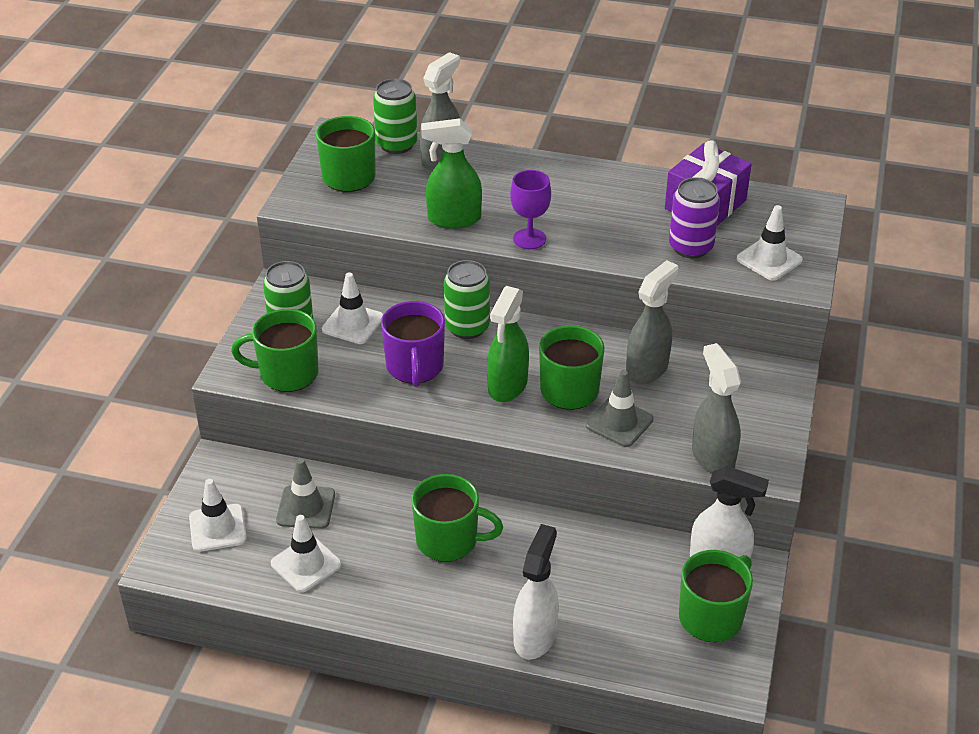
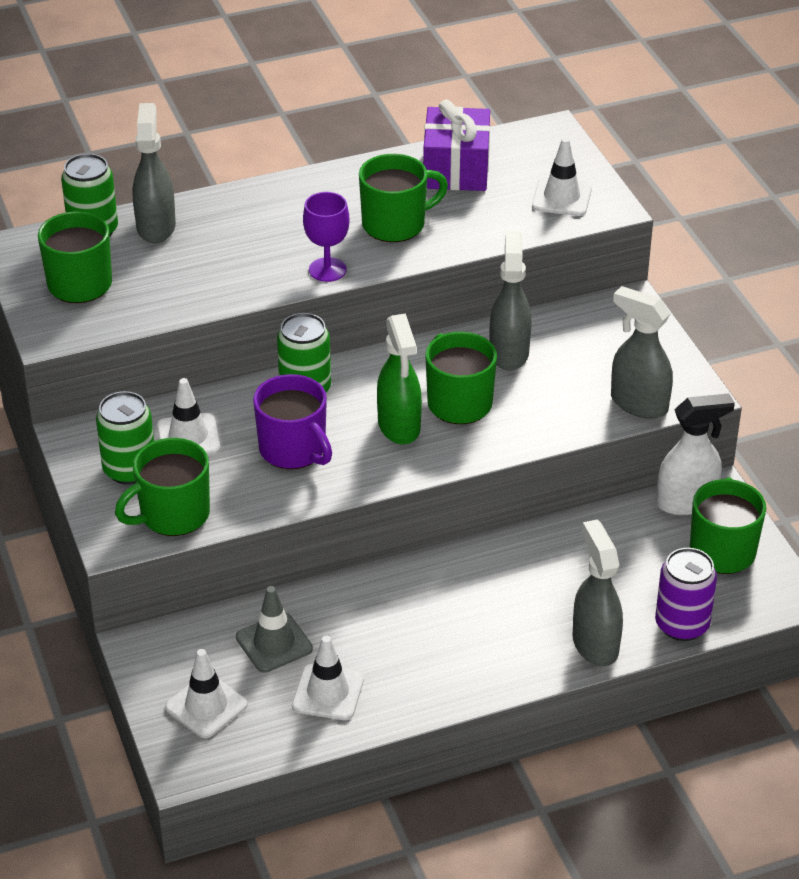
camera: 35 degrees left, 0 degrees up
(449, 540) = (439, 603): green mug -> green mug (395, 224)
(453, 219) = (233, 282): green spray bottle -> none
(535, 636) = (595, 644): white spray bottle -> grey spray bottle
(619, 422) = (531, 412): grey traffic cone -> none
(690, 247) = (482, 215): purple can -> purple can (682, 625)

